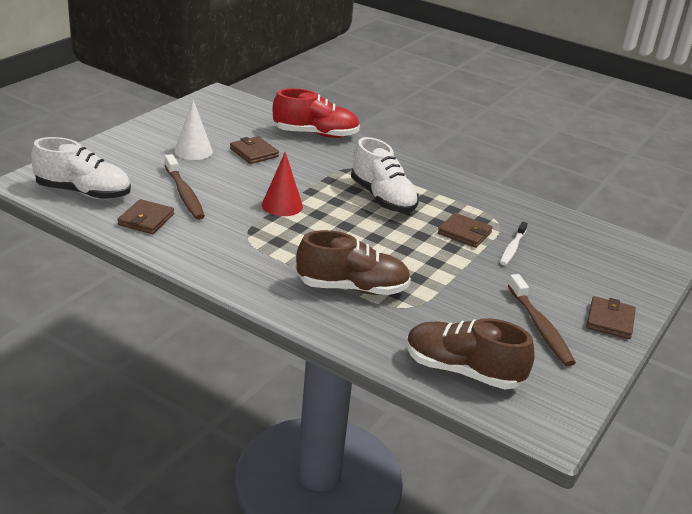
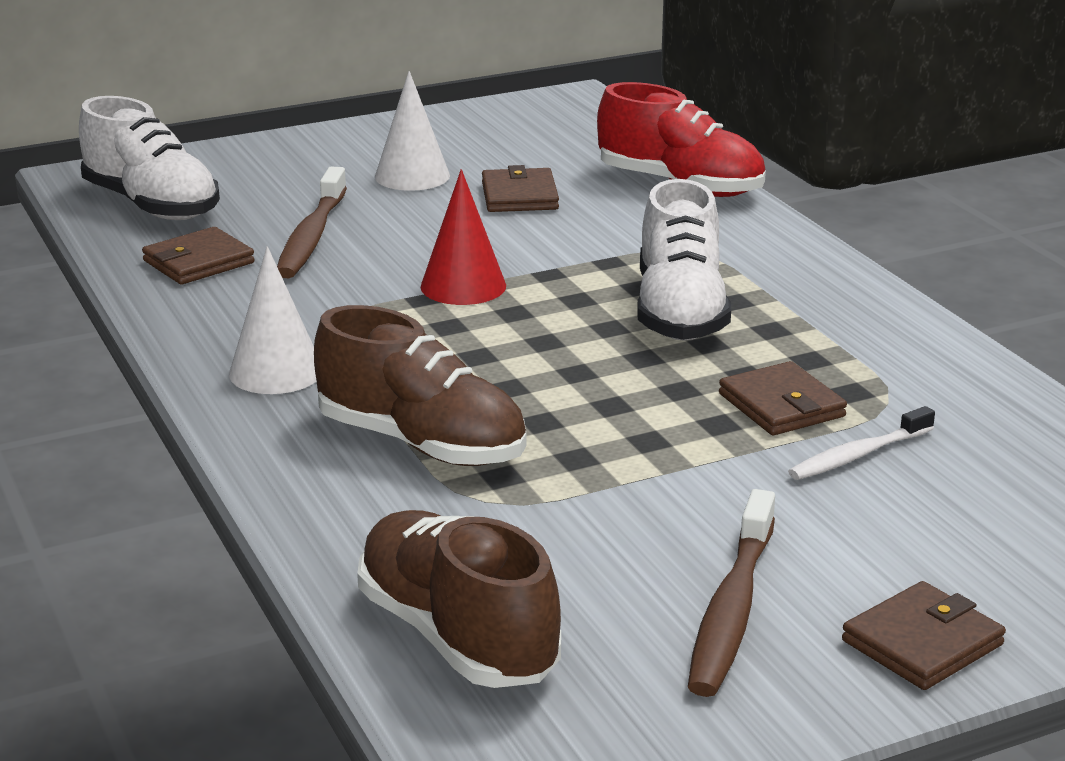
camera: 35 degrees right, 5 degrees down
(251, 269) = (276, 371): none -> white cone

